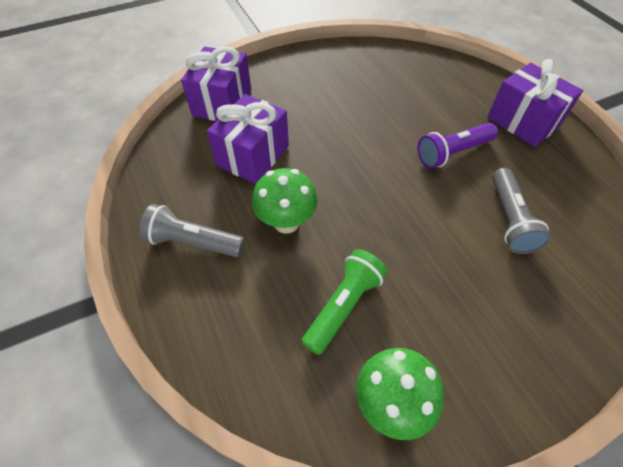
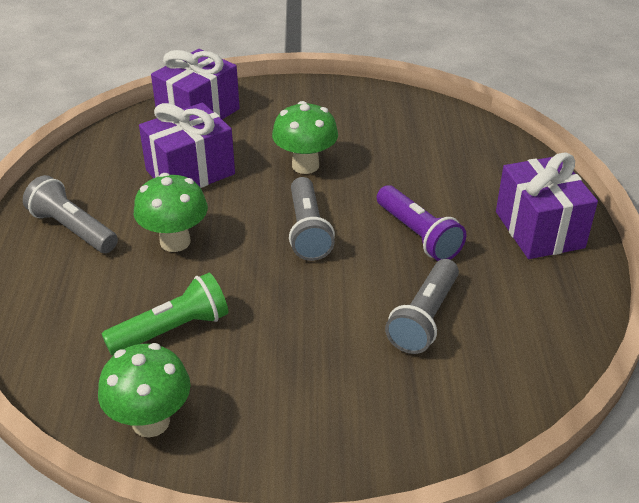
camera: 25 degrees right, 15 degrees down
(334, 122) = (305, 165): none -> green mushroom
(377, 176) = (307, 230): none -> grey flashlight
(453, 153) = (418, 235): purple flashlight -> purple flashlight turned 120 degrees counterclockwise

